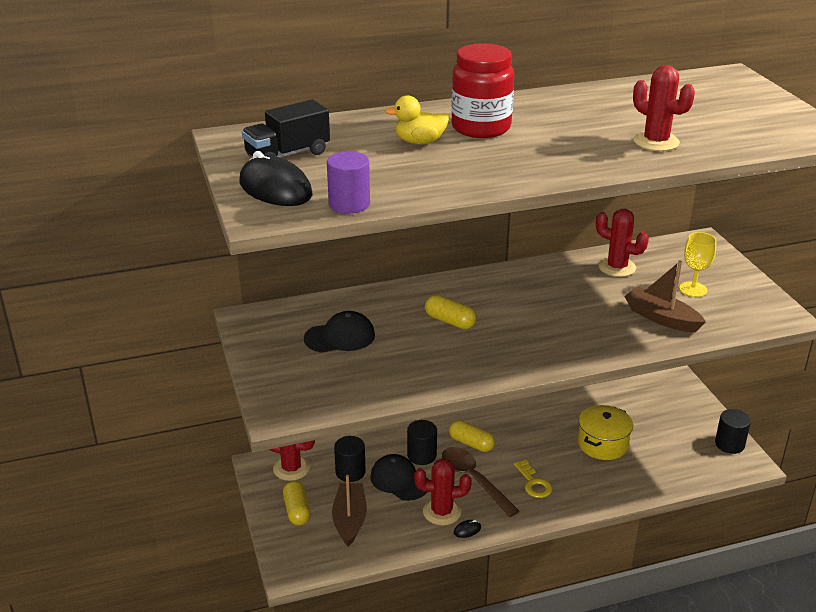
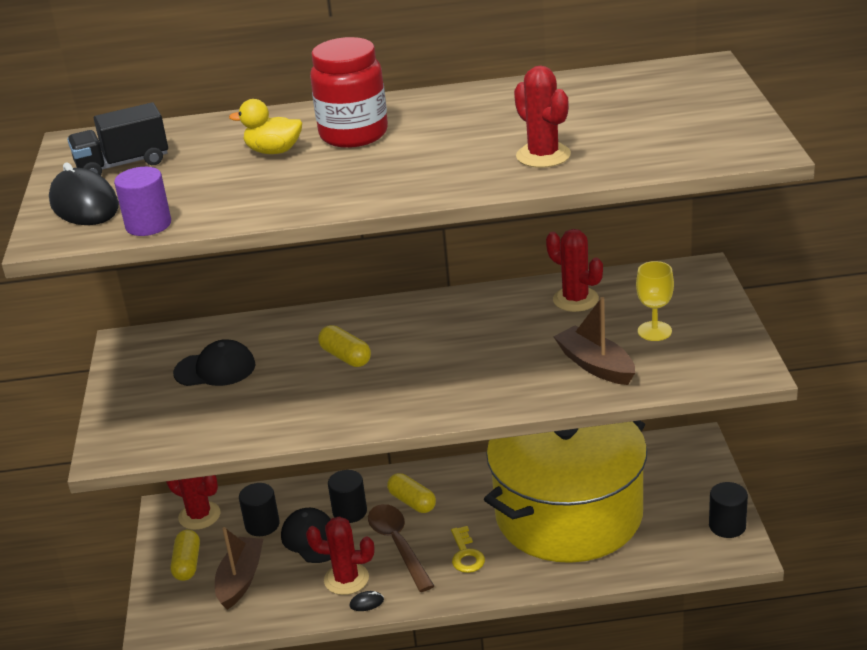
camera: 15 degrees right, 0 degrees up
(602, 444) = (568, 514): yellow pot -> yellow pot, size x2.38

